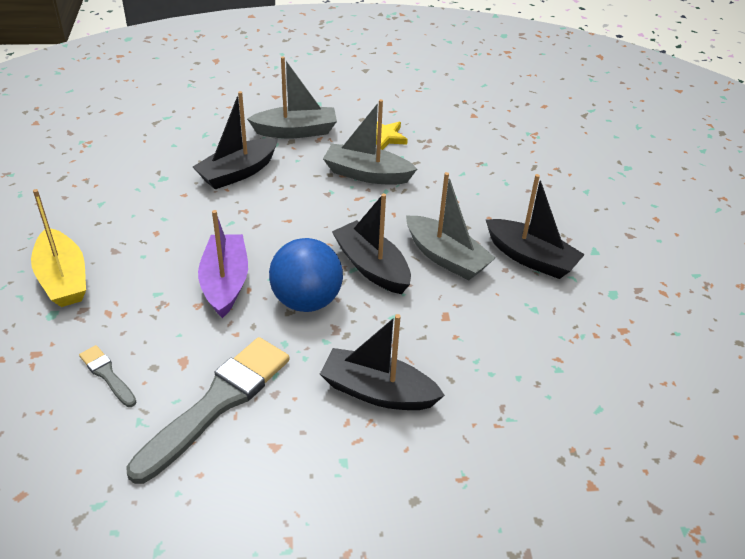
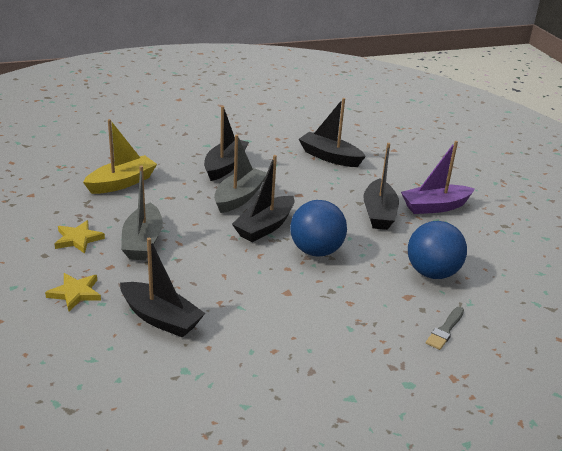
camera: 105 degrees left, 10 degrees down
(63, 279) = (365, 393): yellow boat -> yellow boat (122, 183)
(217, 404) = (432, 273): grey brush -> blue ball
(225, 283) = (318, 293): purple boat -> purple boat (435, 207)
(296, 131) = (75, 293): grey boat -> yellow star
(559, 380) = (330, 157): none -> black boat

